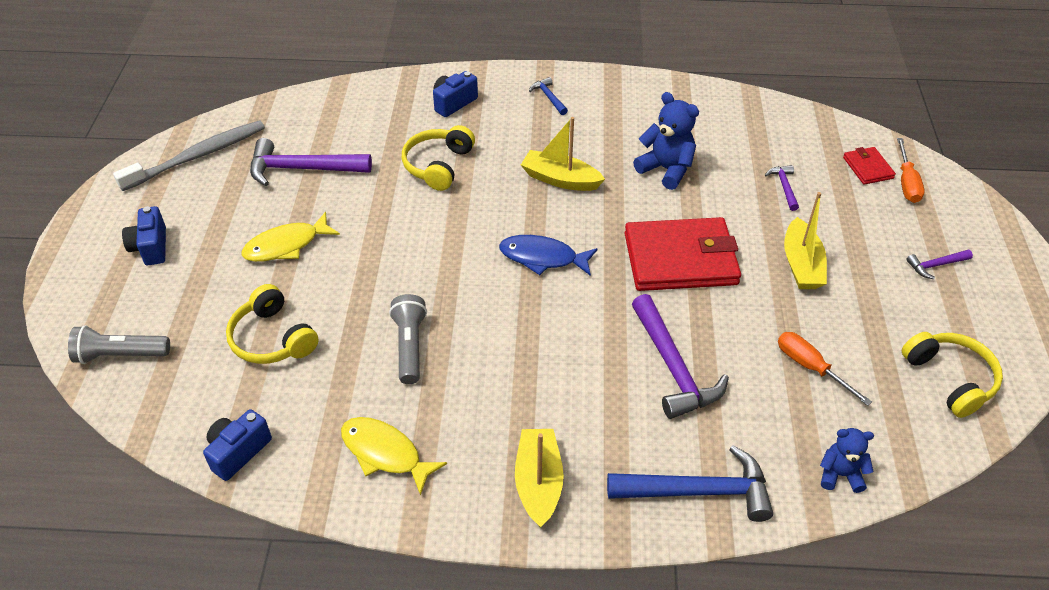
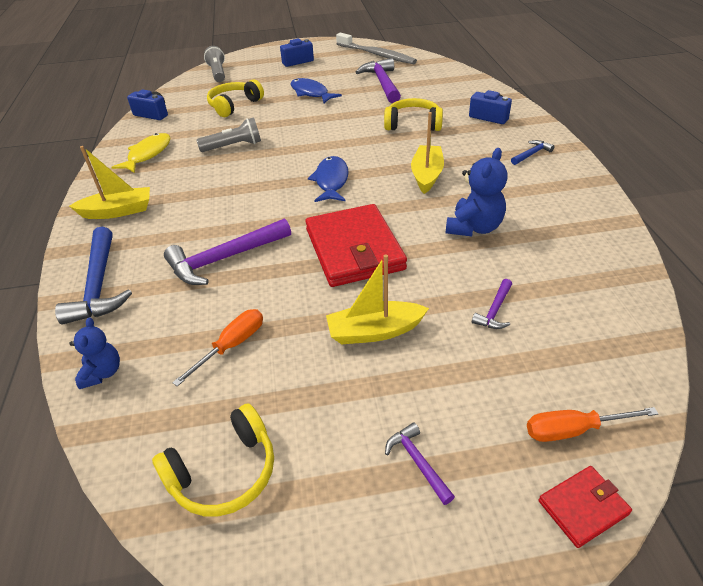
camera: 80 degrees right, 5 degrees down
(286, 245) = (311, 93): yellow fish -> blue fish
(784, 187) = (494, 310): purple hammer -> purple hammer turned 135 degrees clockwise
(867, 168) = (578, 386): red wallet -> red wallet (583, 507)

